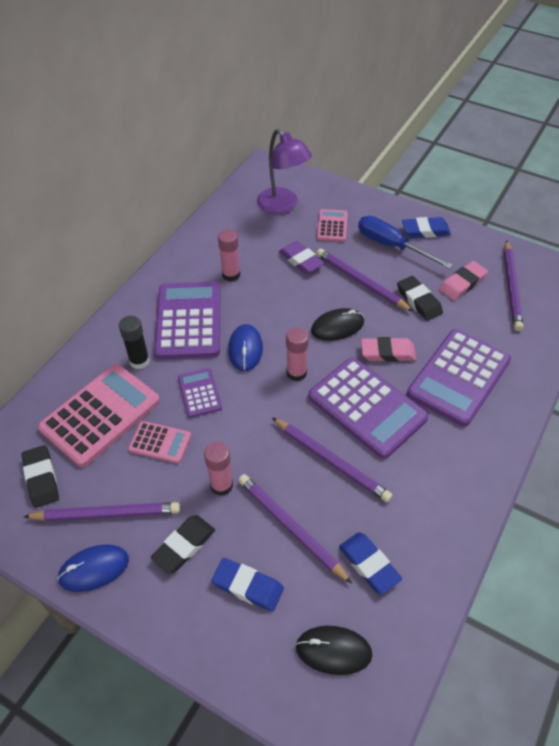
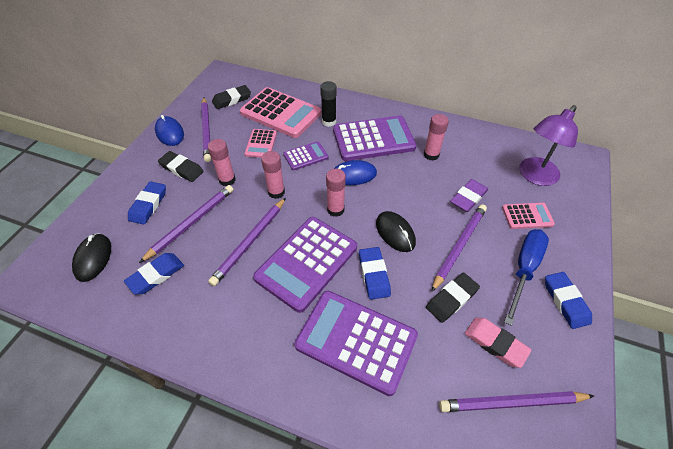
camera: 80 degrees right, 0 degrees up
(256, 429) = (276, 192): none -> pink glue stick
(387, 352) = (374, 275): pink eraser -> blue eraser

